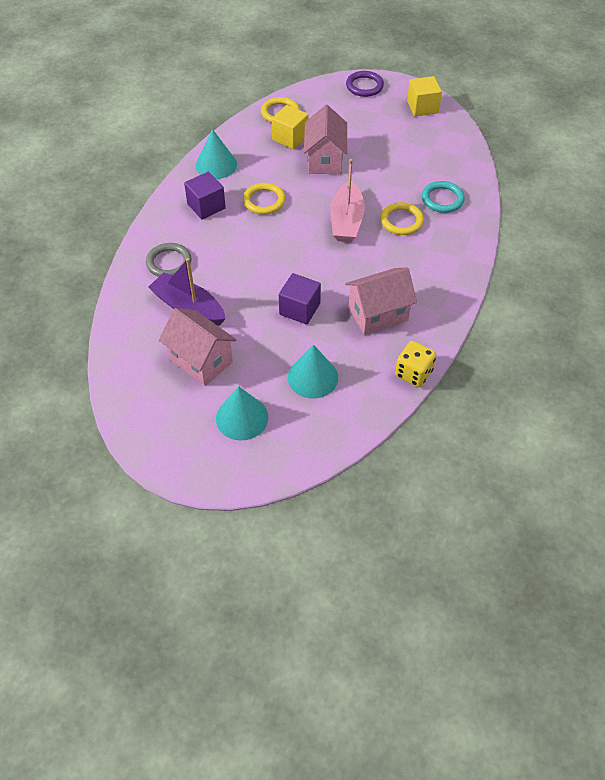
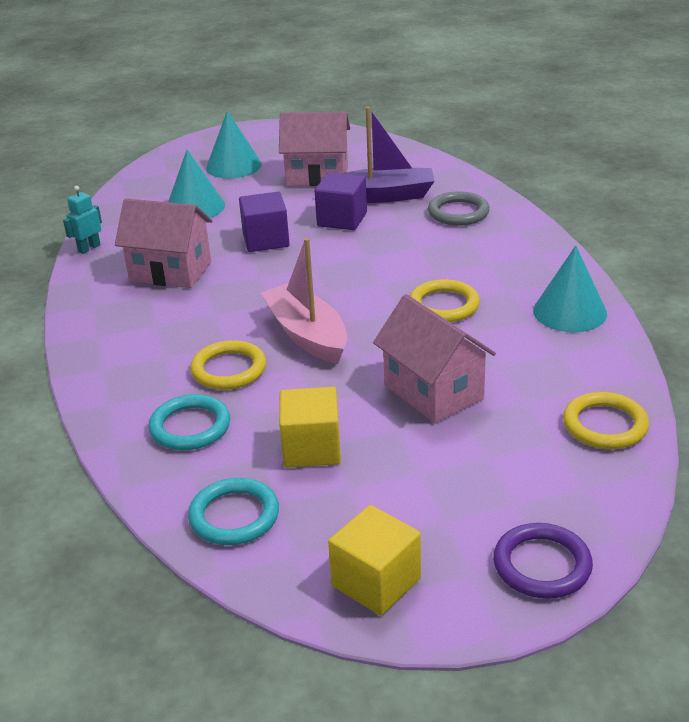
camera: 145 degrees right, 20 degrees down
(206, 206) = (504, 269): purple cube -> purple cube (342, 219)
(290, 138) = (530, 396): yellow cube -> yellow cube (311, 448)
(378, 314) = (170, 271): pink house -> pink house turned 75 degrees clockwise
(413, 373) = (89, 248): yellow dice -> turquoise robot
(453, 152) = (234, 516): none -> turquoise ring

